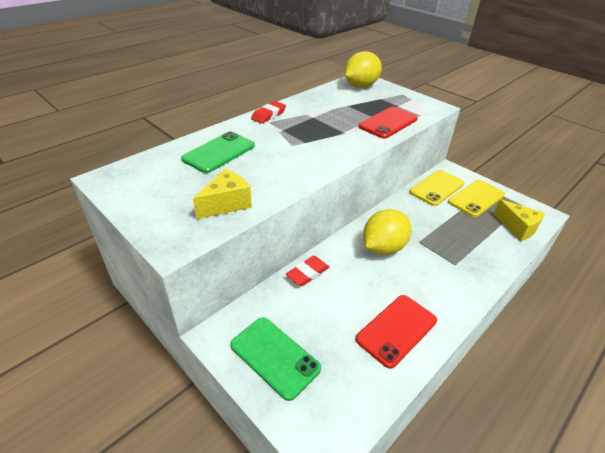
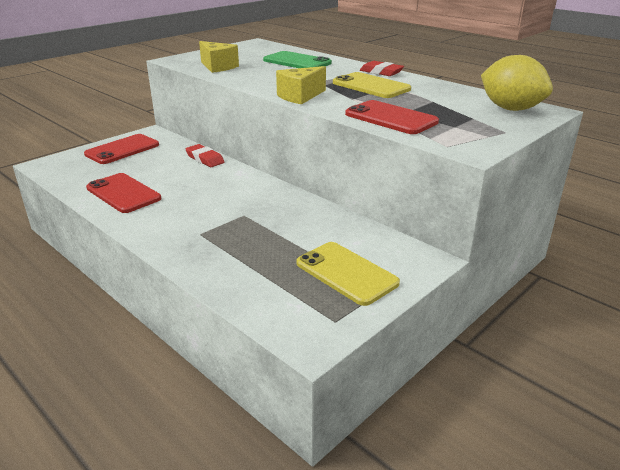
camera: 90 degrees right, 10 degrees down
(274, 356) = (122, 149): green phone -> red phone
(383, 247) = (235, 194): yellow lemon -> none
(436, 188) = (367, 241): yellow phone -> yellow phone (371, 86)
(517, 228) = (270, 300): yellow cheese -> yellow cheese (300, 96)

